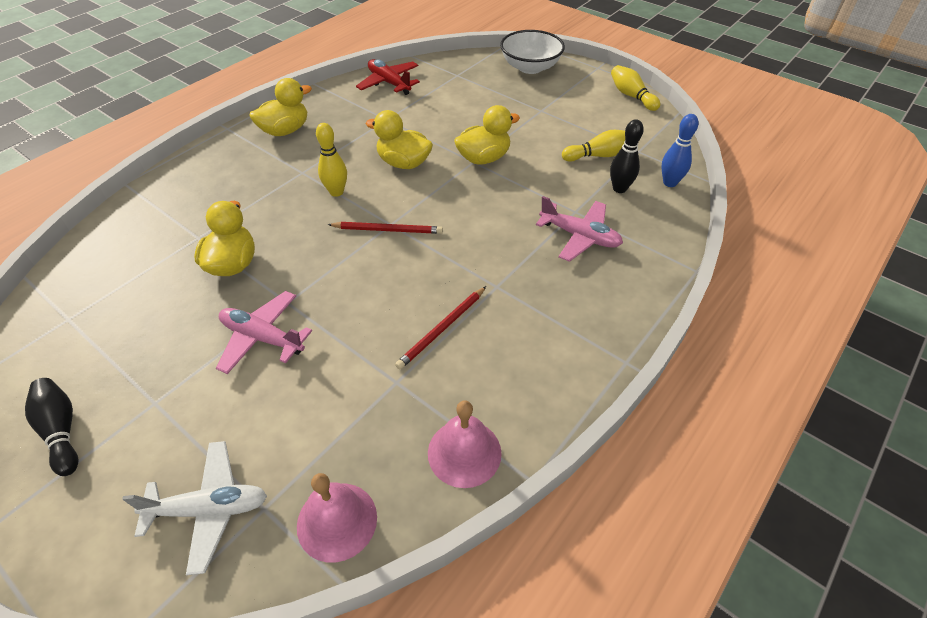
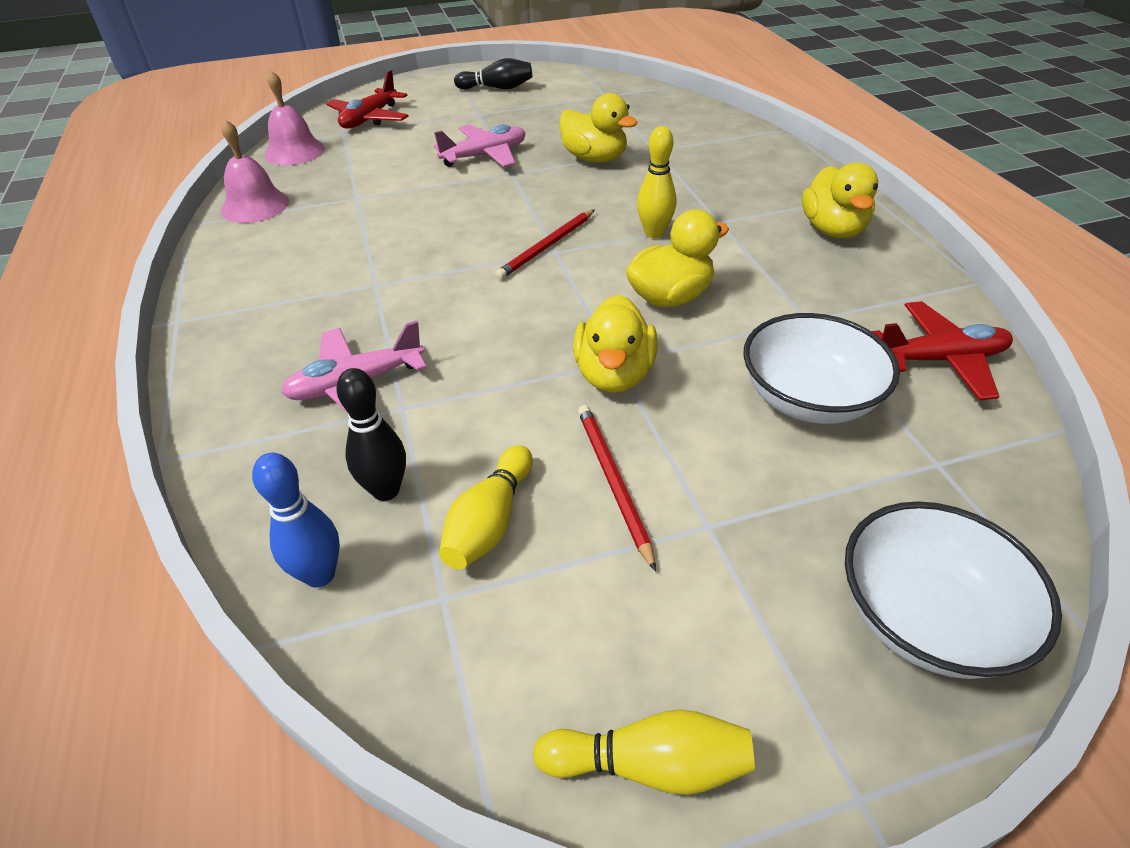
camera: 125 degrees right, 5 degrees down
(209, 509) = (369, 119): white plane -> red plane
(442, 329) = (373, 234): red pencil -> red pencil (613, 482)
(447, 106) = (808, 399): none -> white bowl

